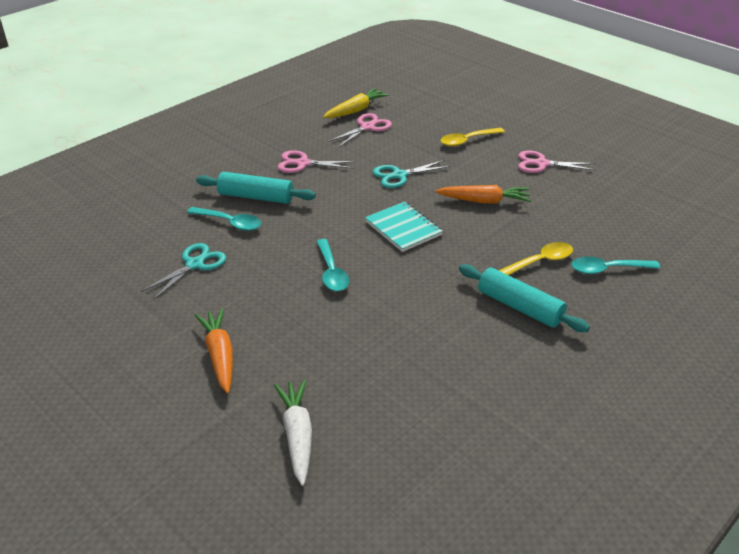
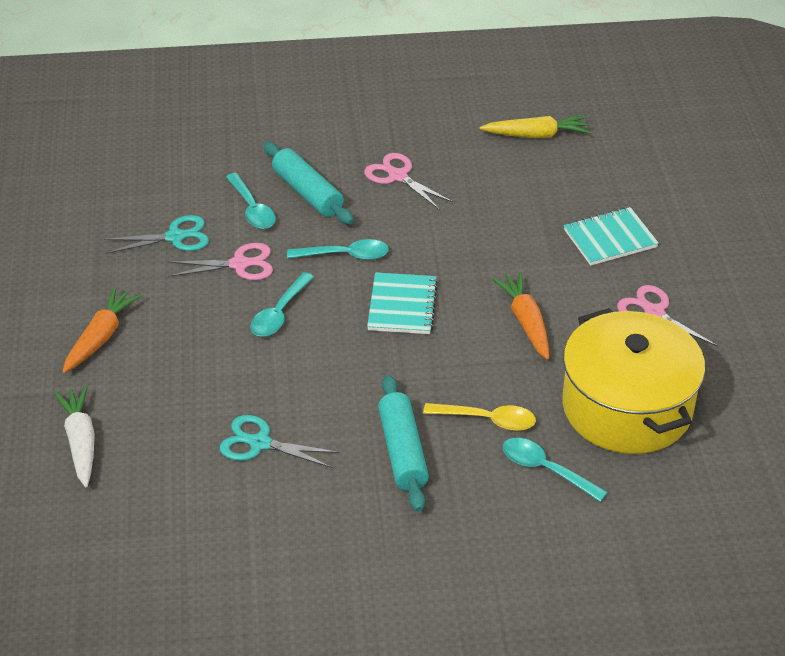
camera: 40 degrees right, 5 degrees up
(297, 435) = (80, 442): white carrot -> white carrot turned 45 degrees counterclockwise
(329, 219) = (345, 255): none -> turquoise spoon
(367, 127) = (520, 164): pink scissors -> pink scissors (239, 264)
(399, 175) = (477, 243): turquoise scissors -> turquoise scissors (260, 443)
(467, 140) = (610, 238): yellow spoon -> turquoise notebook
(484, 201) = (525, 322): orange carrot -> orange carrot turned 150 degrees counterclockwise
(598, 215) = (627, 407): none -> yellow pot

